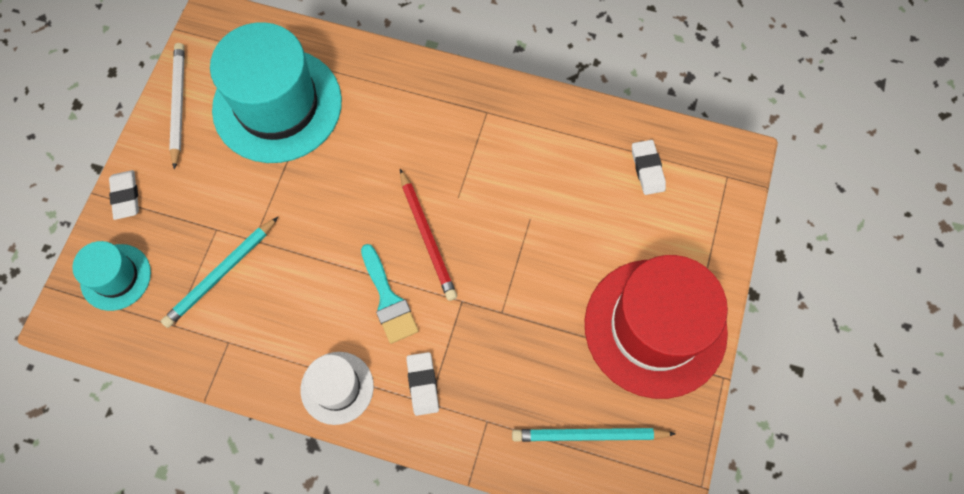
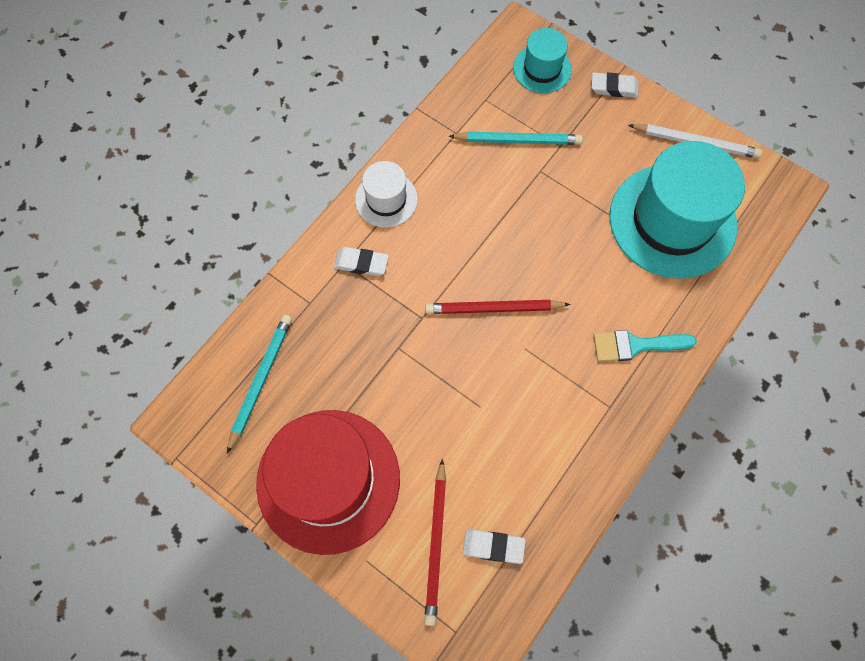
camera: 110 degrees right, 0 degrees up
(221, 274) = (518, 140): turquoise pencil -> turquoise pencil turned 120 degrees clockwise
(388, 299) = (446, 259): turquoise brush -> turquoise brush (635, 345)
(666, 215) = (436, 543): none -> red pencil

